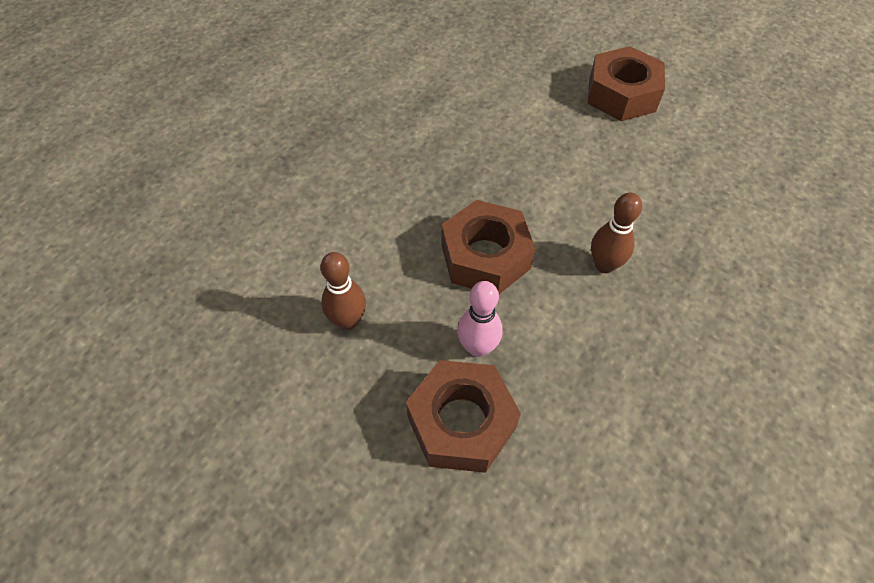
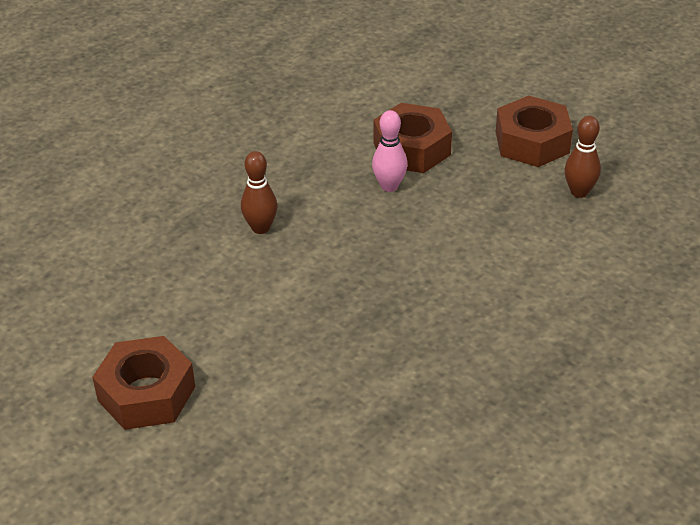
camera: 170 degrees left, 15 degrees down
(348, 320) = (494, 212): brown bowling pin -> brown bowling pin (579, 192)
(485, 257) = (366, 244): brown nut -> brown nut (532, 142)

